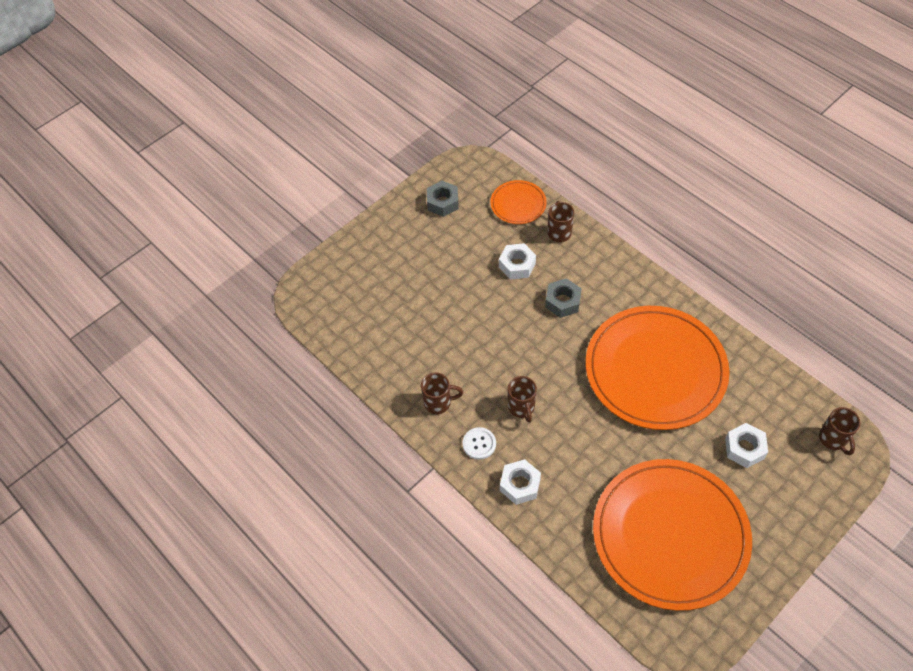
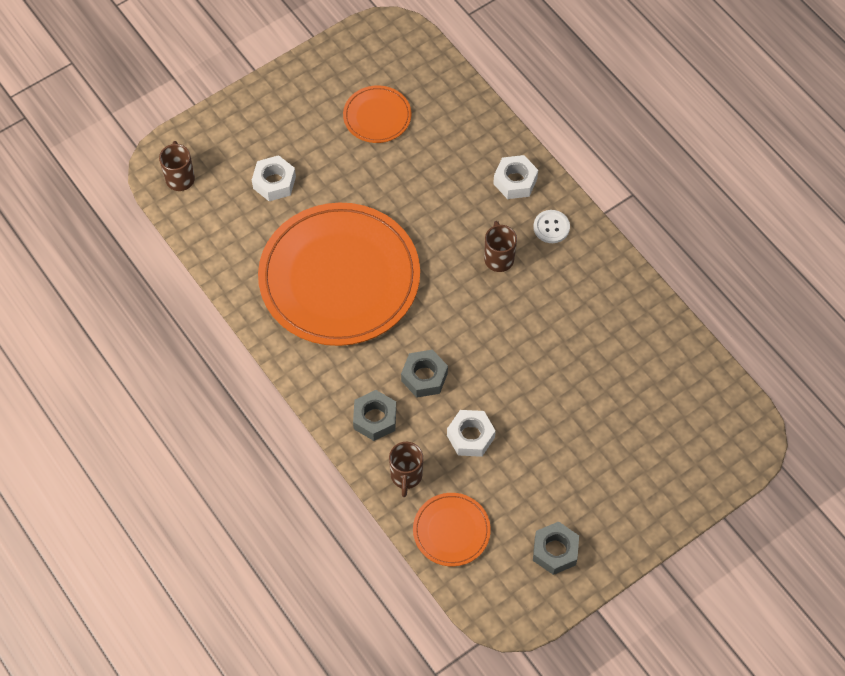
camera: 175 degrees left, 5 degrees up
(438, 403) = (590, 277): brown mug -> none
(593, 266) = (375, 419): none -> grey nut
(670, 535) = (377, 116): orange plate -> orange plate, size x0.45

